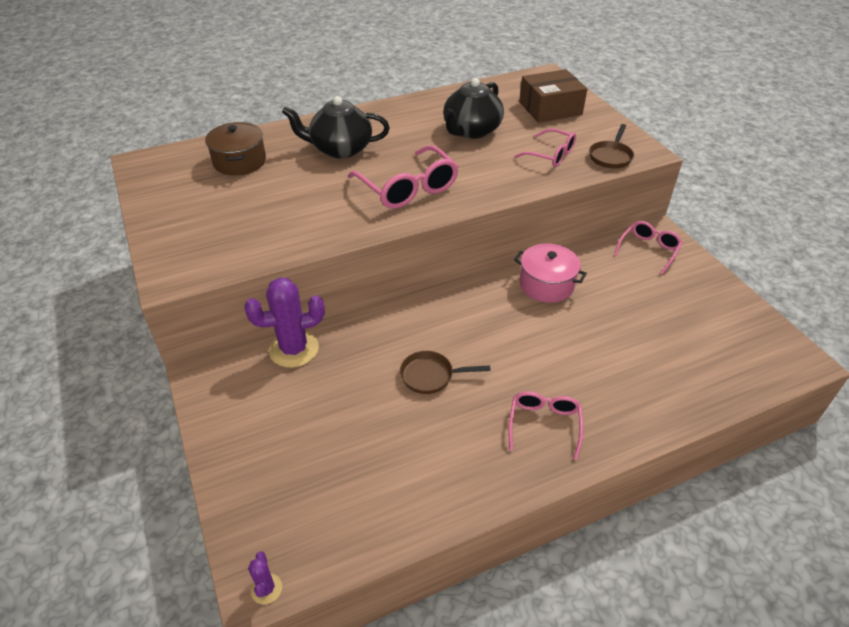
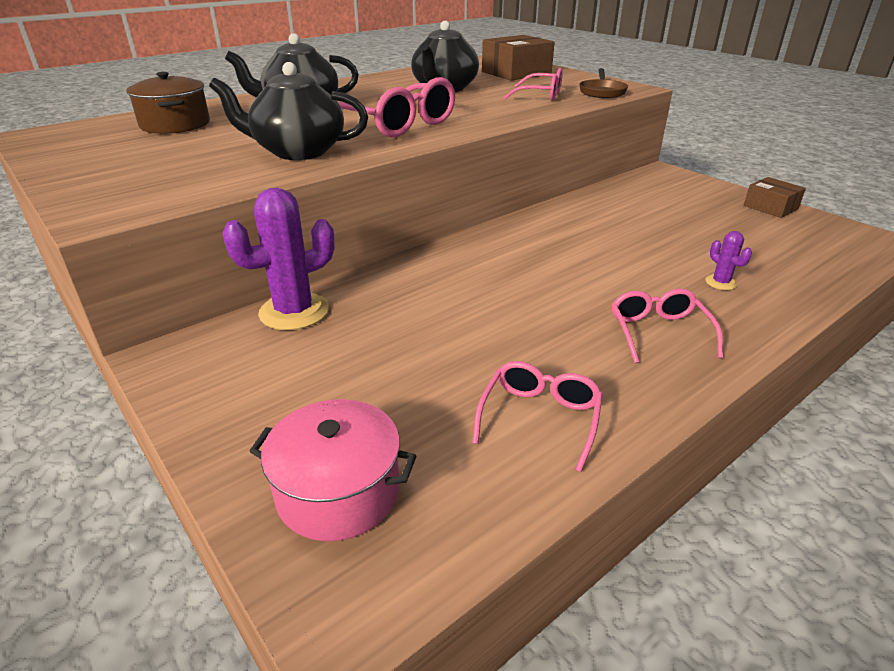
camera: 15 degrees left, 10 degrees down
(266, 589) = (360, 615): purple cactus -> purple cactus (720, 282)
(318, 217) = (298, 151): none -> black teapot
(431, 376) = (490, 310): brown pan -> none
(546, 284) = (576, 218): pink pot -> pink pot (338, 491)
(648, 250) = (662, 184): pink glasses -> pink glasses (539, 419)
(730, 299) = (770, 207): none -> brown box

